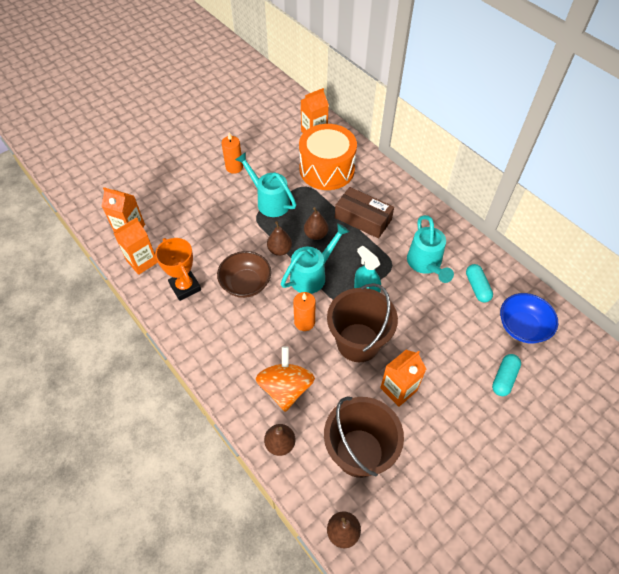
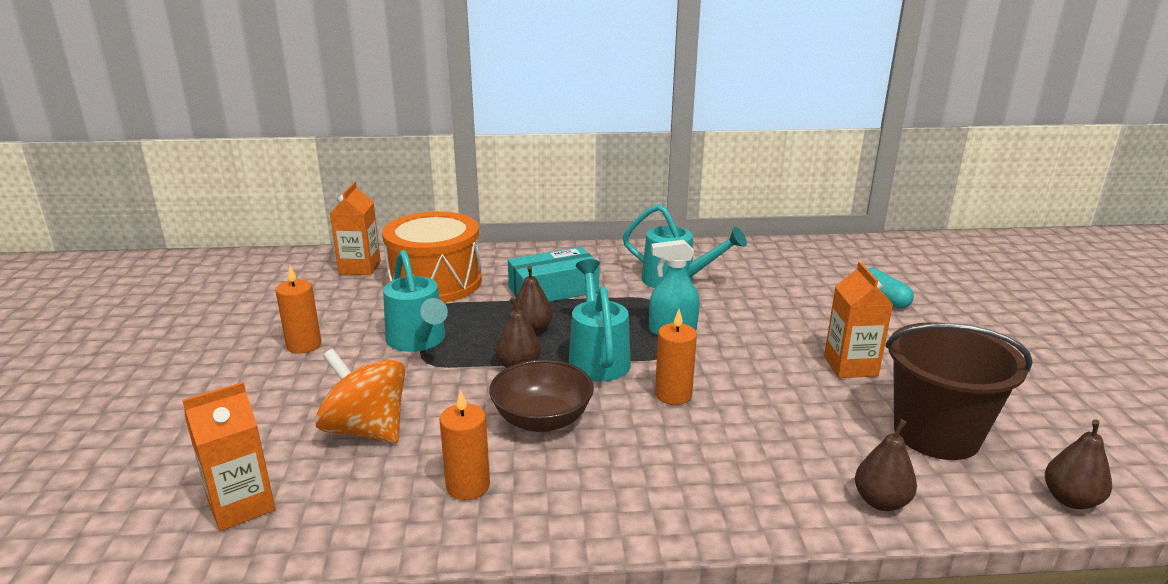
camera: 55 degrees left, 30 degrees down
(142, 261) = (339, 518): orange carton -> none
(185, 287) = (468, 486): orange trophy -> orange candle
(269, 201) = (418, 341): turquoise watering can -> turquoise watering can turned 105 degrees counterclockwise
(286, 388) = (778, 456): orange spinning top -> orange spinning top (366, 430)
(358, 342) = (750, 366): brown bucket -> none
(363, 219) = (553, 290): brown box -> turquoise box
(477, 287) = (742, 266): turquoise capsule -> none
(522, 327) = (821, 265): blue bowl -> none

